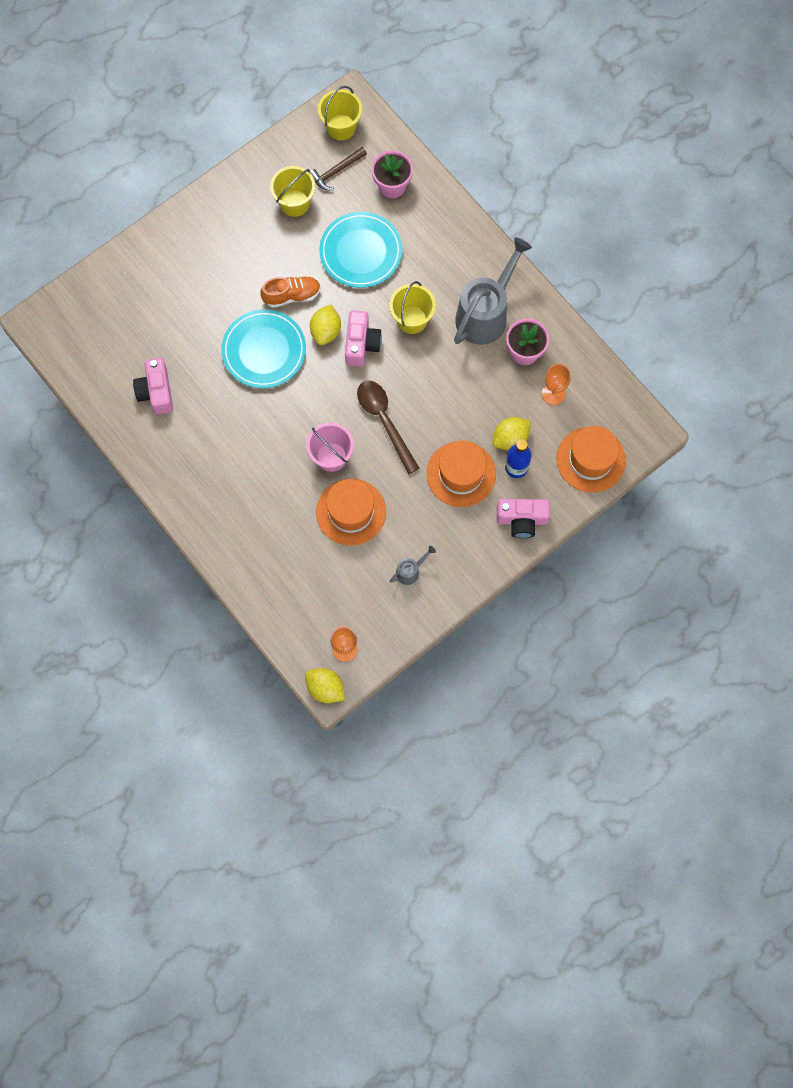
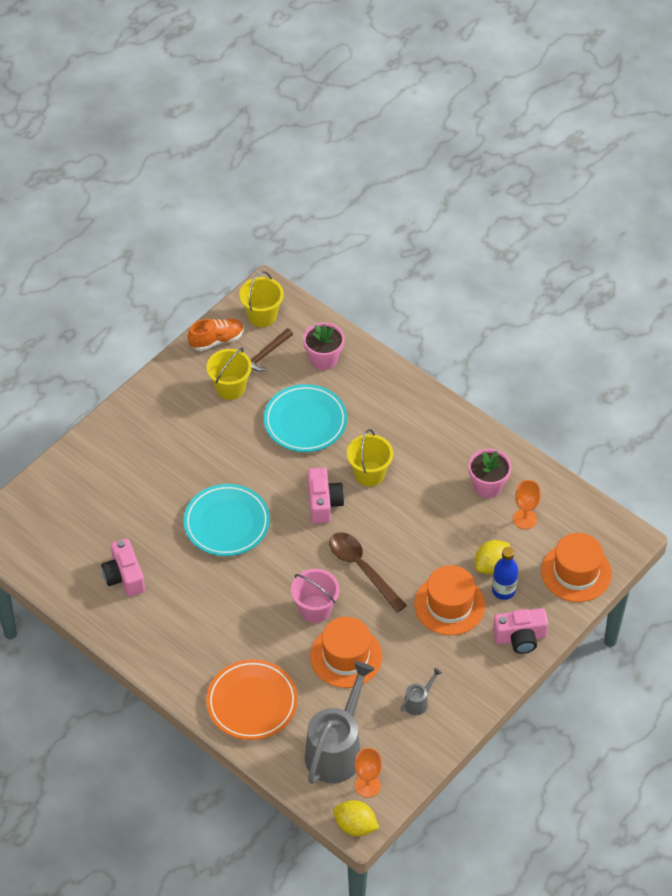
camera: 10 degrees left, 20 degrees down
(253, 545) = (252, 702): none -> orange plate
(292, 295) = (244, 469): orange shoe -> orange shoe (216, 340)
(326, 331) = (285, 496): yellow lemon -> none
(486, 314) = (441, 458): grey watering can -> grey watering can (337, 749)

